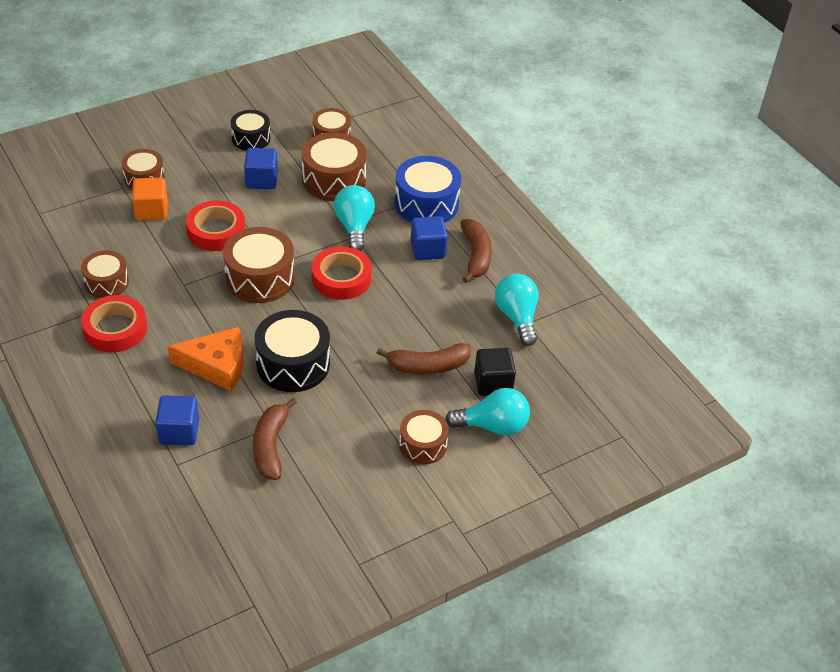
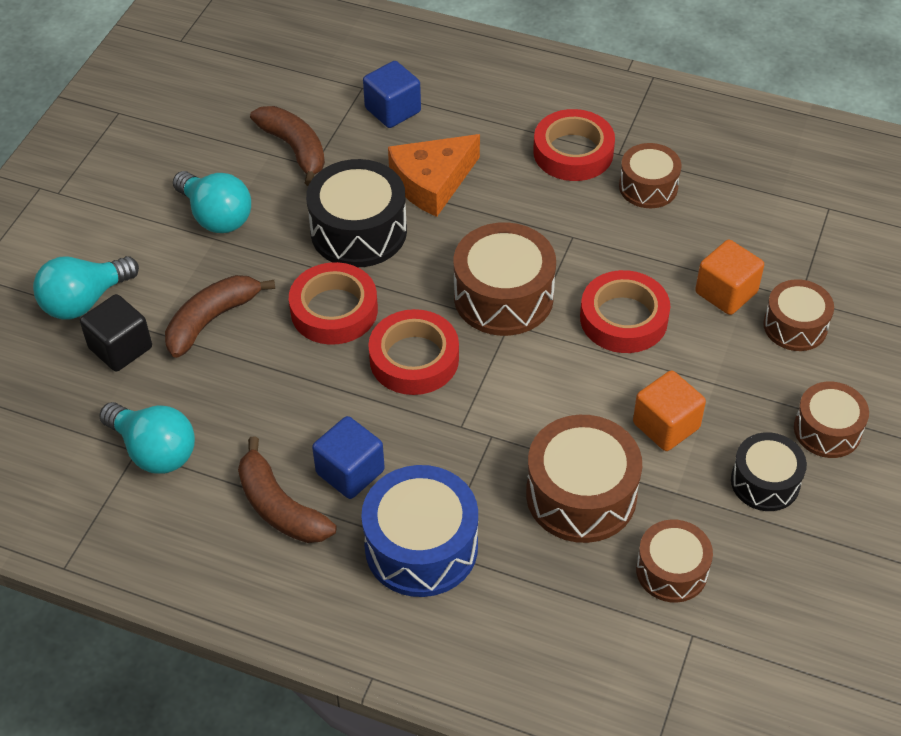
camera: 145 degrees right, 5 degrees up
(261, 180) = (666, 425): blue cube -> orange cube
(354, 227) = (475, 439): turquoise light bulb -> turquoise light bulb (216, 216)
(355, 328) = (334, 310): none -> red tape
(423, 445) = (145, 238): brown drum -> brown drum (827, 430)

